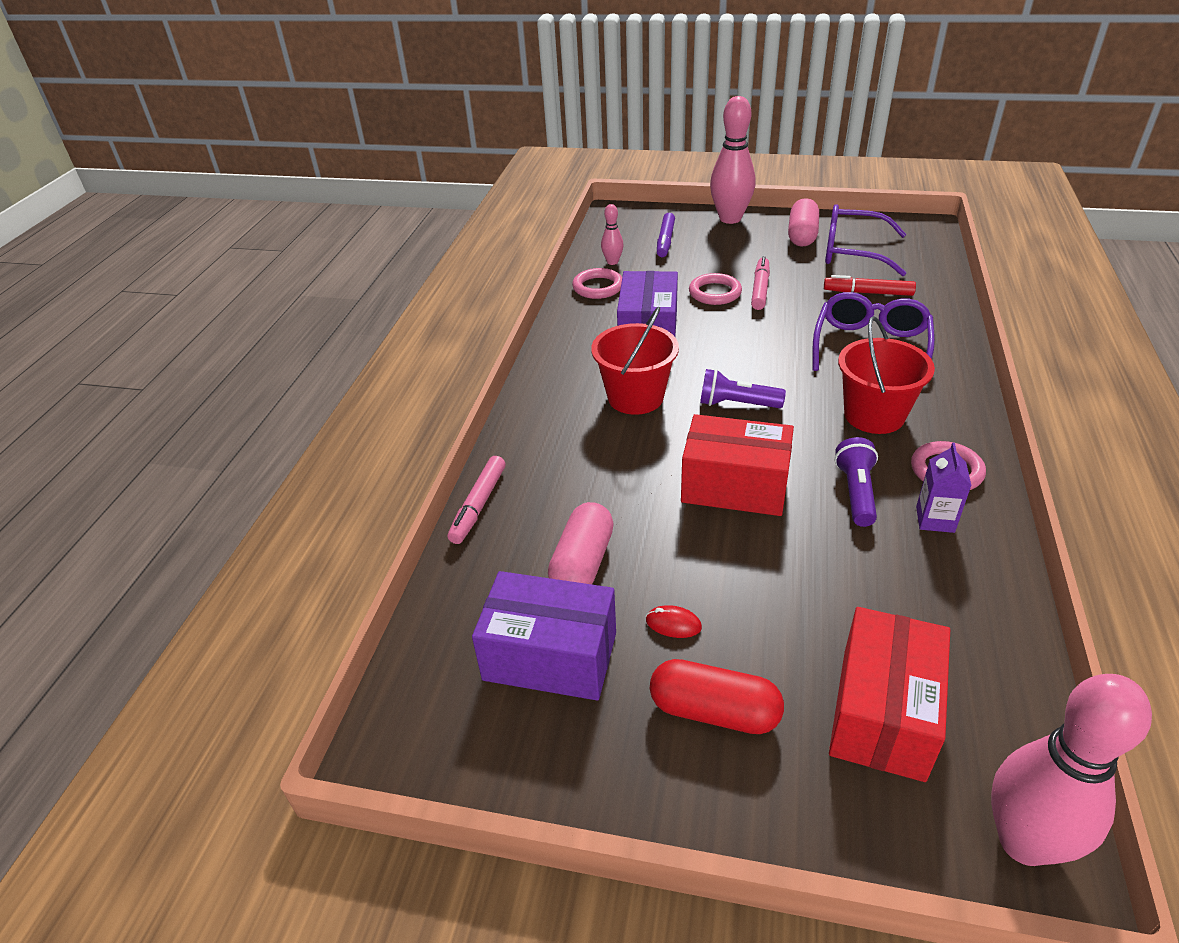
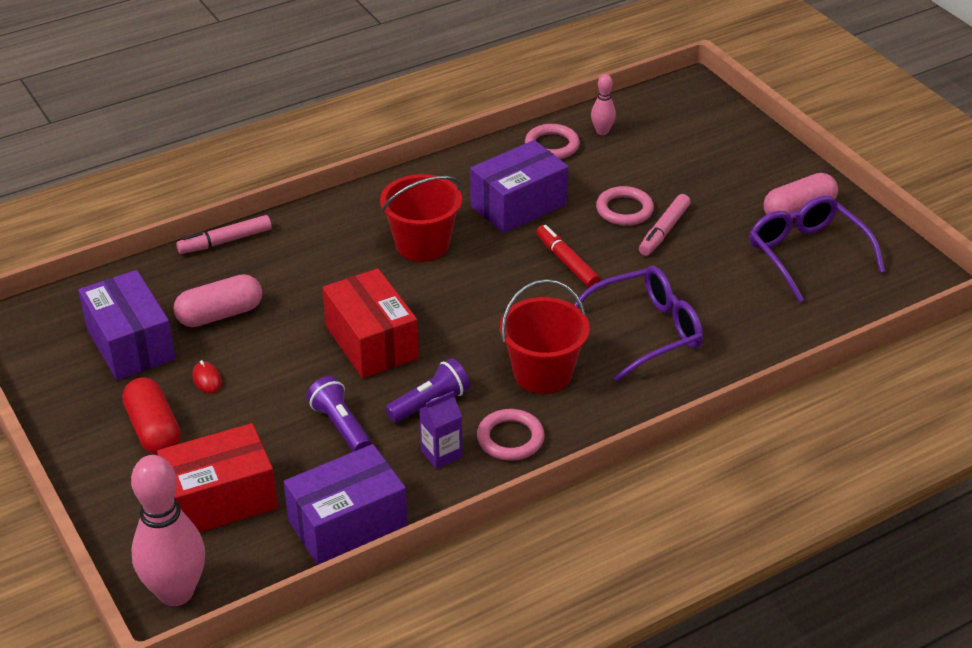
camera: 45 degrees right, 0 degrees up
(665, 241) = (678, 140): purple marker -> none
(730, 219) = (772, 155): pink bowling pin -> none
(737, 404) = (473, 297): purple flashlight -> purple flashlight (340, 426)
(760, 289) = (664, 231): pink marker -> pink marker turned 150 degrees clockwise
(868, 293) = (739, 294): red marker -> red marker (567, 262)
(995, 631) = (347, 524): none -> purple box

